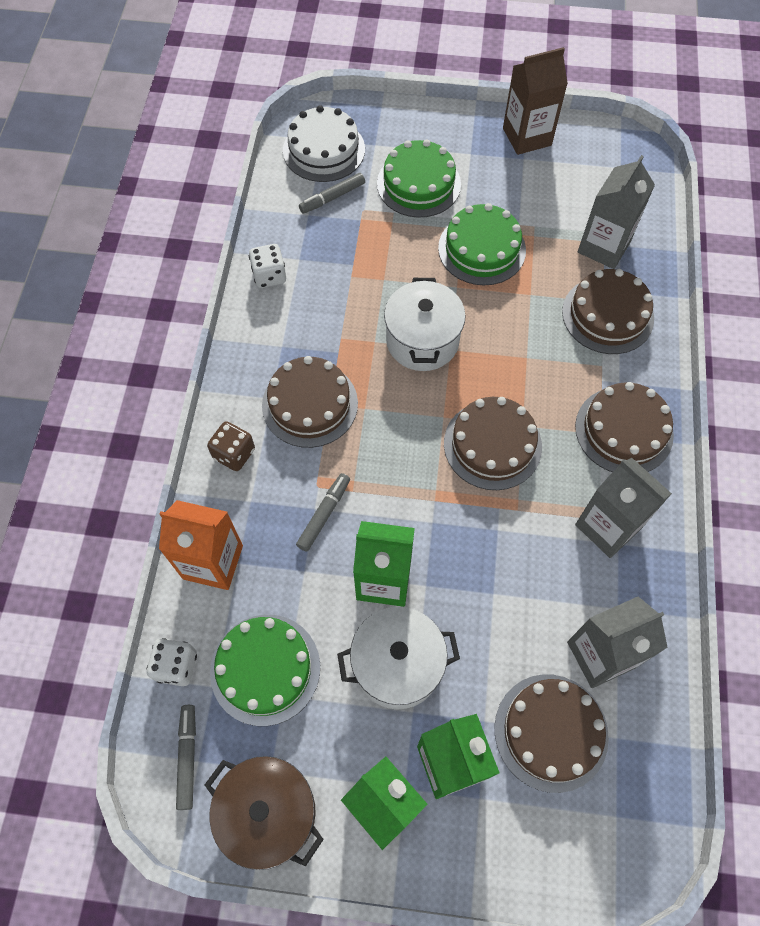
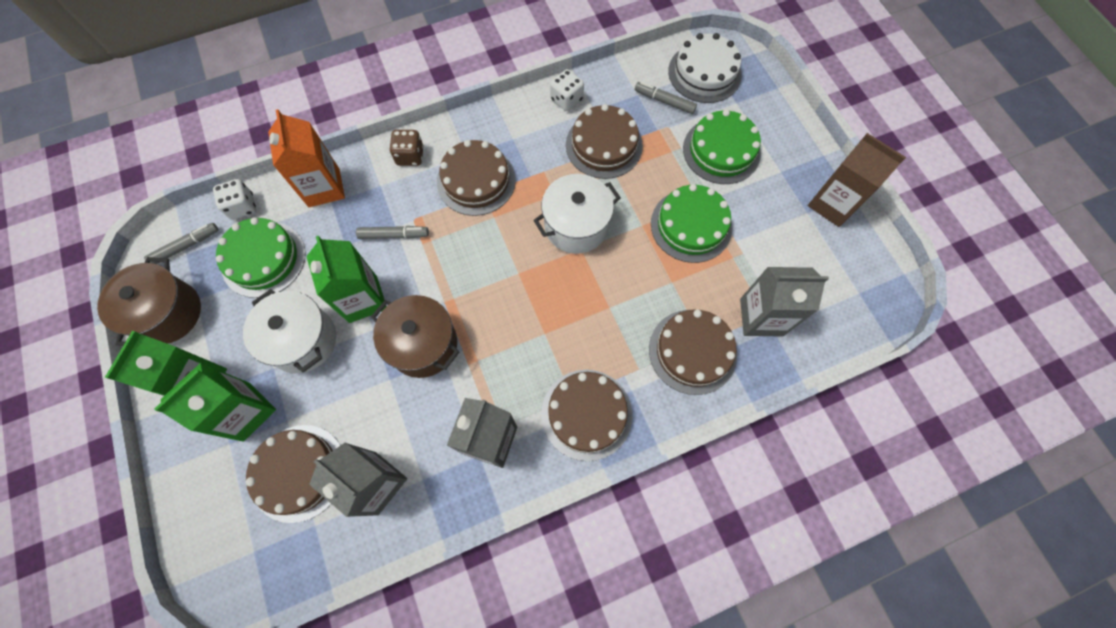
camera: 60 degrees right, 5 degrees up
(472, 542) = (423, 344): none -> brown pot
(492, 445) = (514, 319): brown cake -> brown cake (604, 145)

